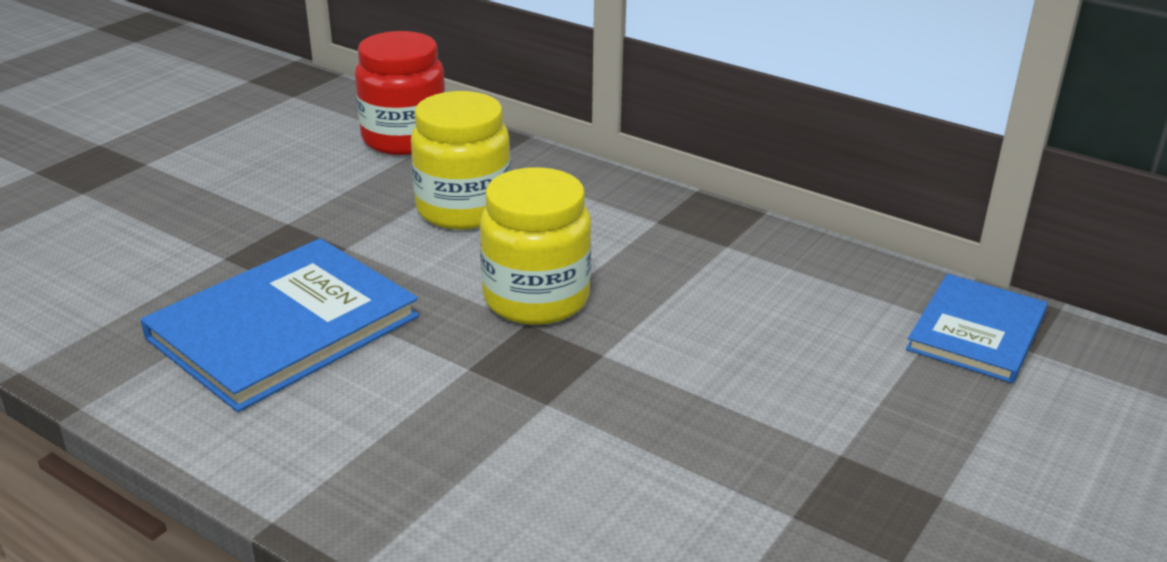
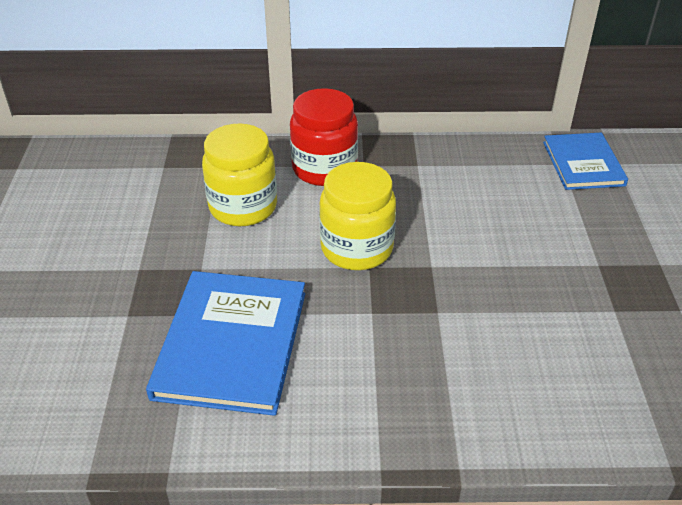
camera: 35 degrees left, 10 degrees up
(404, 139) = (141, 170): red jar -> red jar (324, 168)

